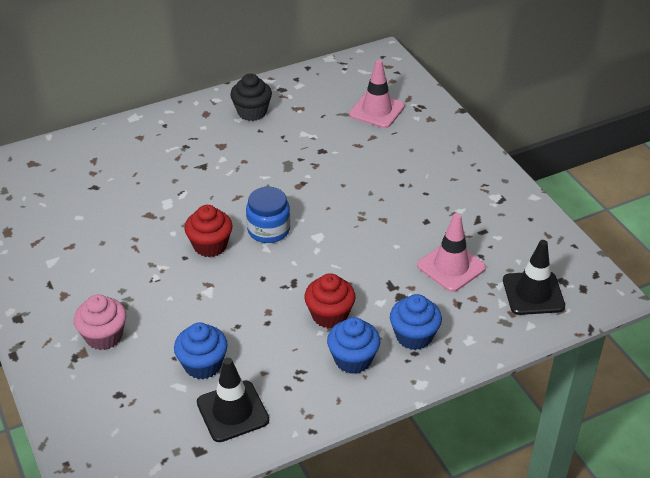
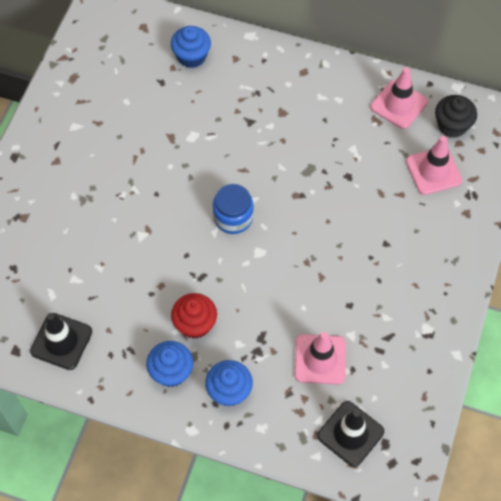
camera: 45 degrees right, 20 degrees up
(104, 336) = (47, 215): pink cupcake -> none
(203, 365) = (80, 290): blue cupcake -> blue cupcake (191, 56)
(210, 245) = (182, 198): red cupcake -> none
(252, 112) = (338, 97): black cupcake -> black cupcake (452, 125)
(302, 90) = (398, 104): none -> pink traffic cone

